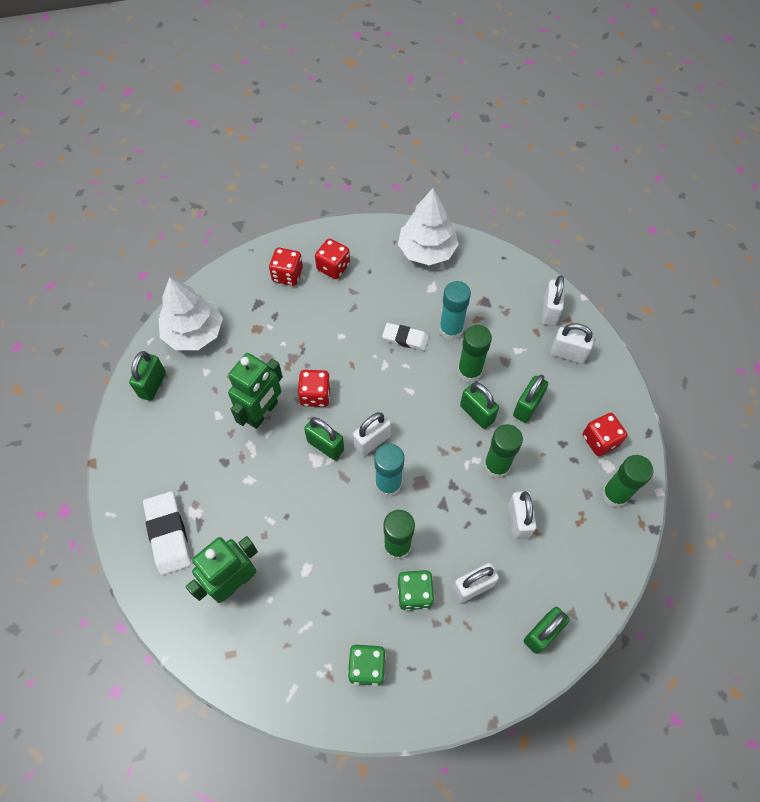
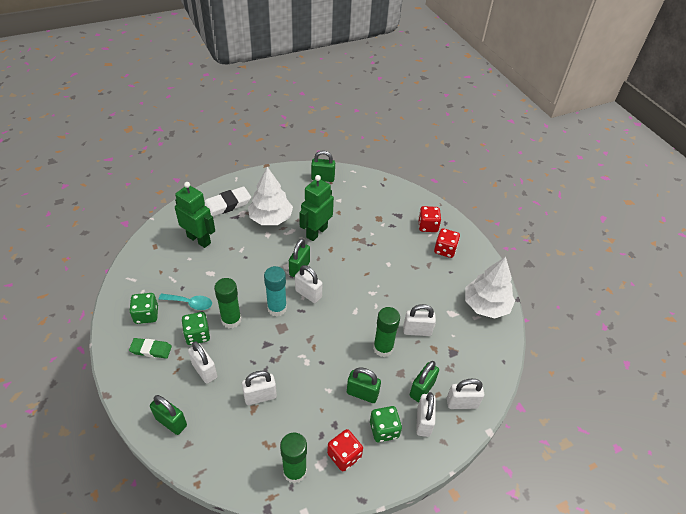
camera: 75 degrees right, 15 degrees down
(194, 332) = (365, 189): white tree -> white tree (271, 218)
(262, 412) = (316, 232): green robot -> green robot turned 105 degrees clockwise
(315, 395) = (336, 257): red dice -> none
(357, 601) = (190, 303): none -> turquoise spoon
(405, 338) = (399, 302): white eraser -> none
(429, 660) = (151, 350): none -> green eraser
(451, 330) = (417, 331): turquoise glue stick -> white padlock
(477, 413) = (347, 357): green padlock -> green padlock (422, 389)
(496, 466) = (304, 376): green glue stick -> none
(573, 394) = (384, 430): none -> green dice

